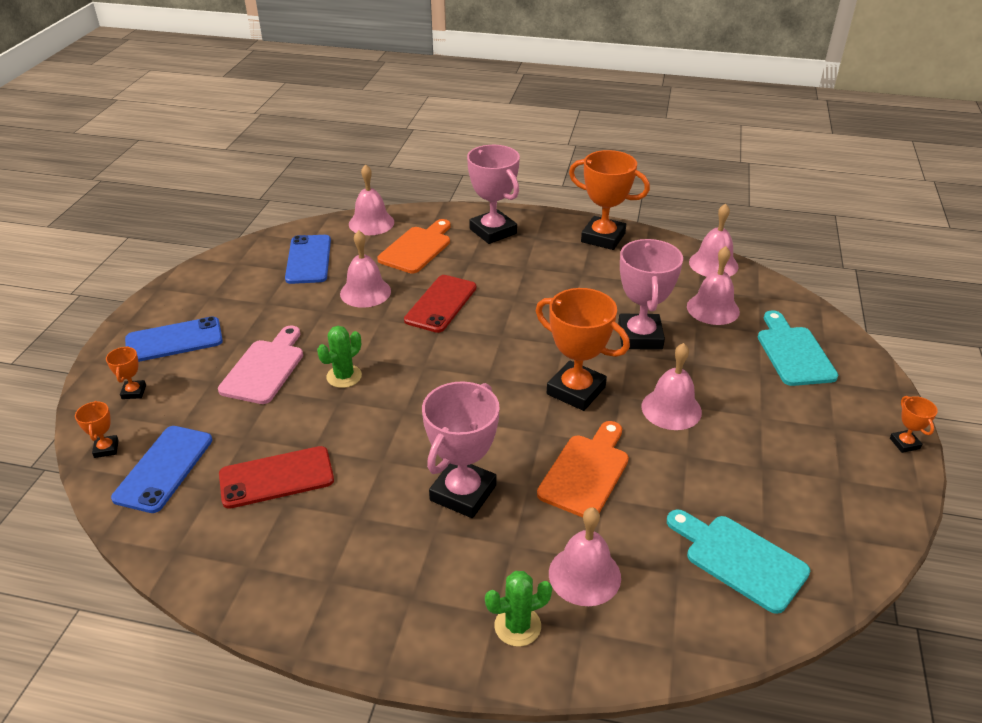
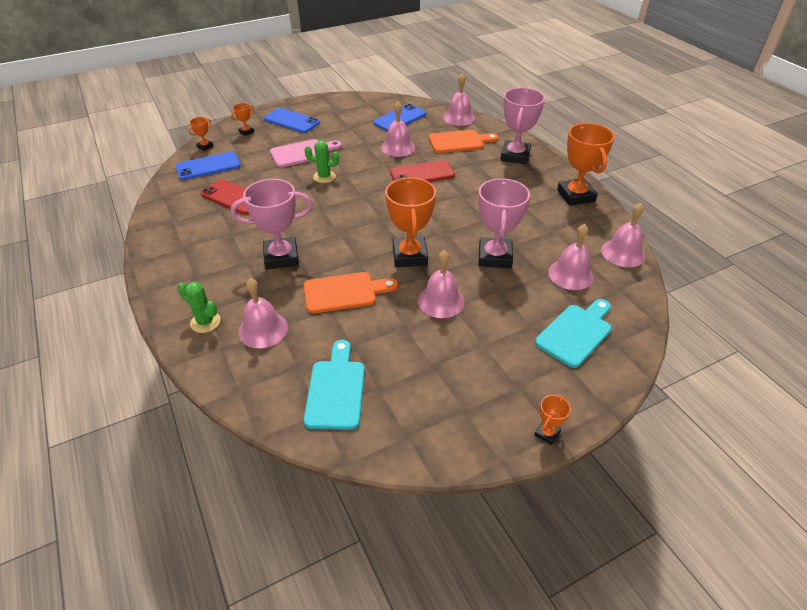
camera: 50 degrees right, 5 degrees up
(640, 337) = (494, 257): pink trophy -> pink trophy turned 45 degrees counterclockwise

